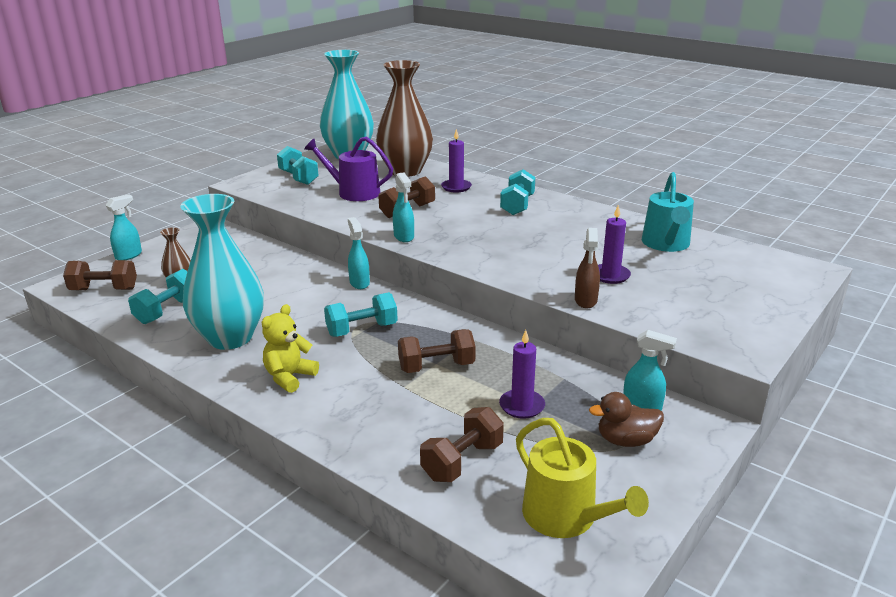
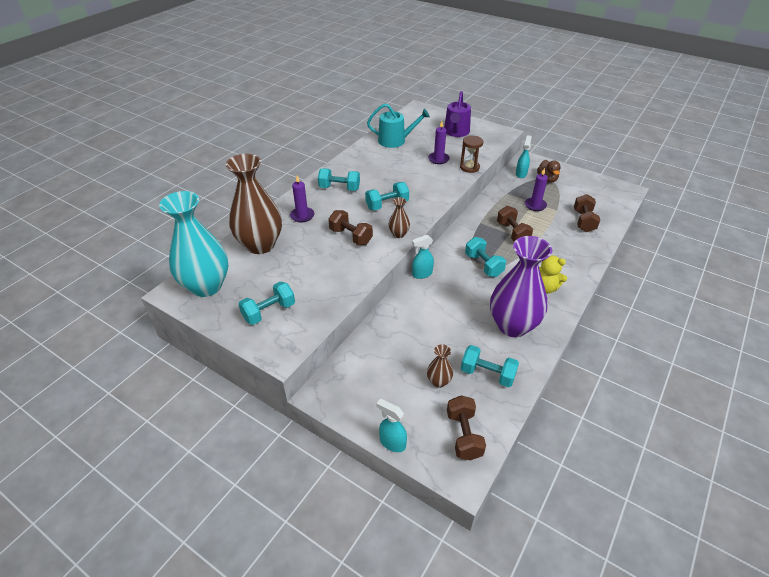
camera: 95 degrees left, 15 degrees up
(230, 338) = (512, 326): turquoise vase -> purple vase
(353, 192) = (311, 269): purple watering can -> purple watering can (456, 132)
(404, 237) = (398, 234): turquoise spray bottle -> brown vase
(462, 461) = (583, 221): brown dumbbell -> brown dumbbell turned 60 degrees clockwise
(474, 232) = (387, 205): none -> turquoise dumbbell
(566, 517) = (601, 195): yellow watering can -> none
(585, 301) = (469, 167): brown spray bottle -> brown hourglass

